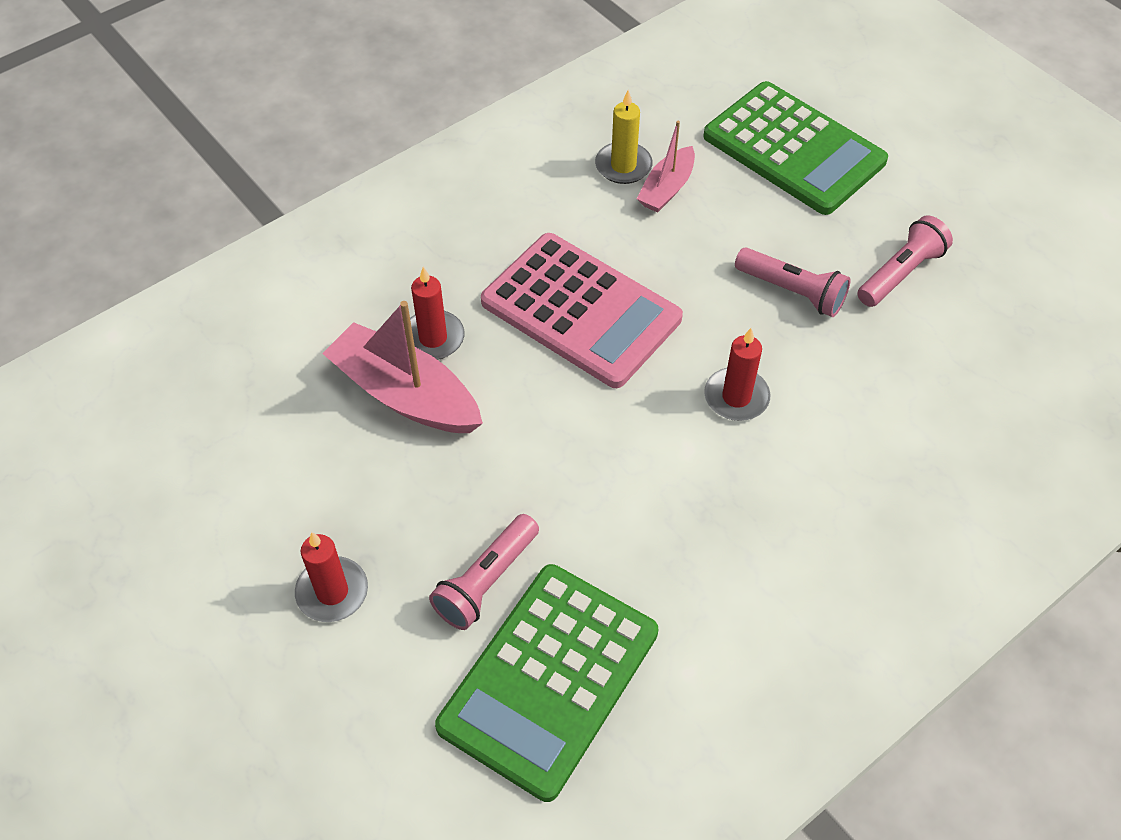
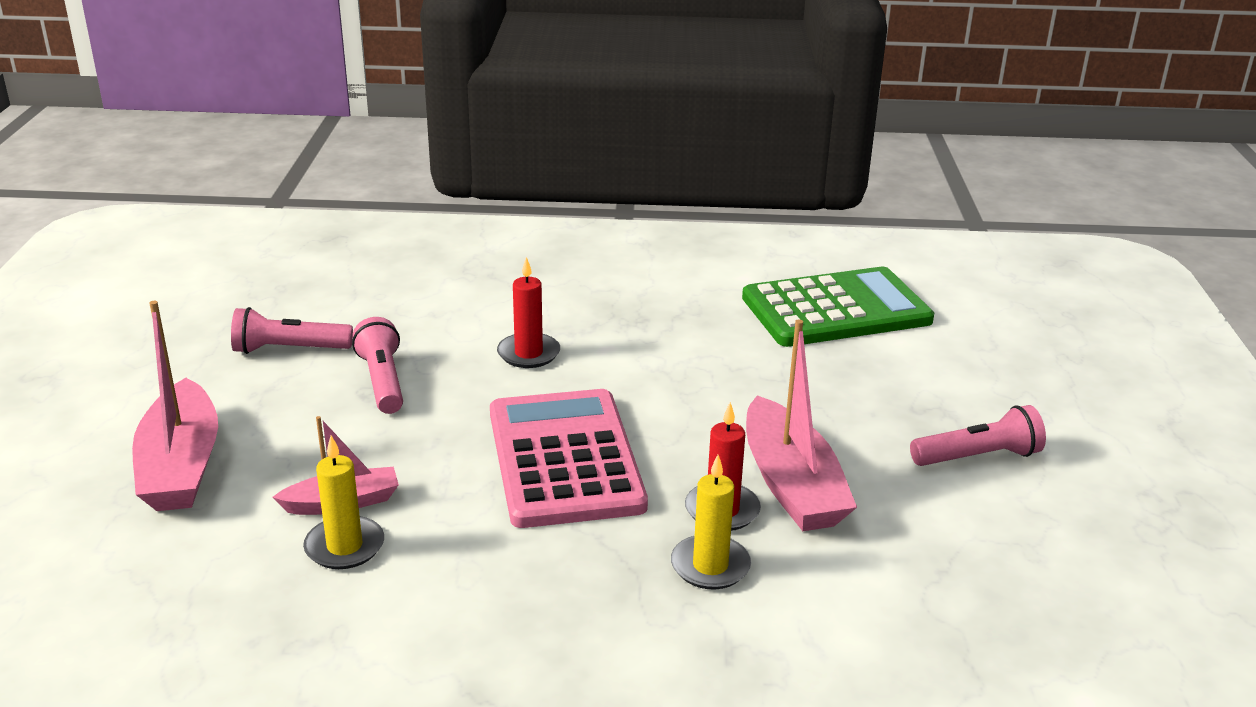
camera: 140 degrees left, 25 degrees down
(332, 592) = (959, 406): red candle -> none
(402, 289) = (710, 566): none -> yellow candle
(486, 581) = (834, 360): pink flashlight -> pink flashlight (978, 457)
(793, 149) = (181, 466): green calculator -> pink boat

